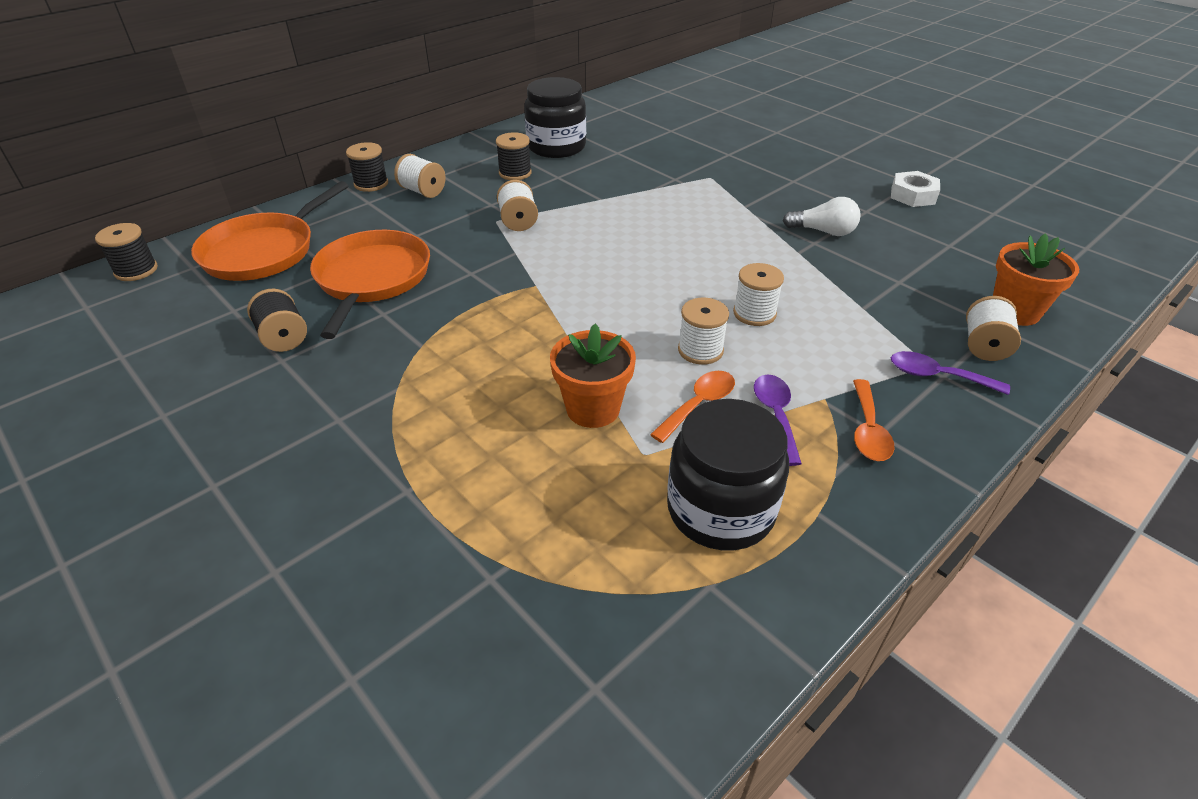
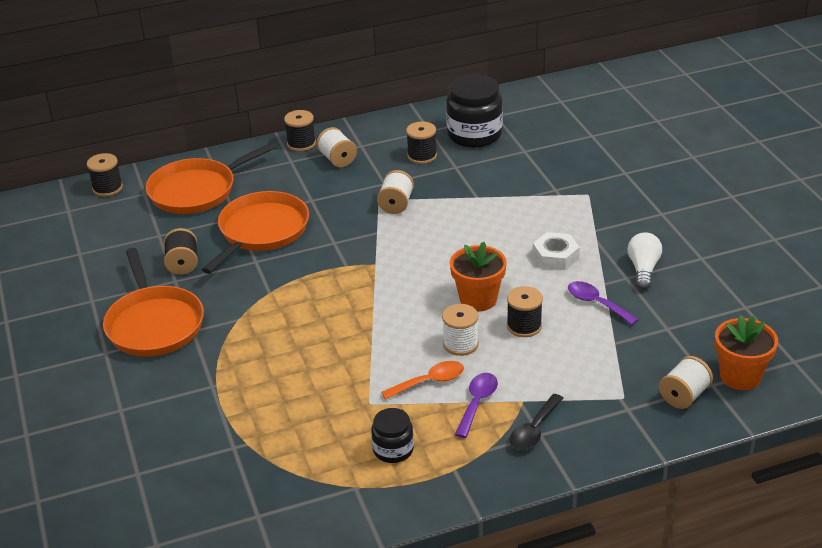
camera: 25 degrees right, 5 degrees down
(275, 424) = (154, 324): none -> orange pan
(593, 409) = (356, 366): orange flower pot -> orange flower pot (478, 299)
(720, 510) = (393, 450): black jar -> black jar, size x0.55
(754, 313) = (524, 326): white spool -> black spool
(823, 231) = (643, 269): white light bulb -> white light bulb turned 120 degrees counterclockwise
(868, 430) = (534, 430): orange spoon -> black spoon
(913, 195) = (760, 252): white nut -> white nut (555, 256)
(937, 376) = (622, 408): purple spoon -> purple spoon (596, 303)

